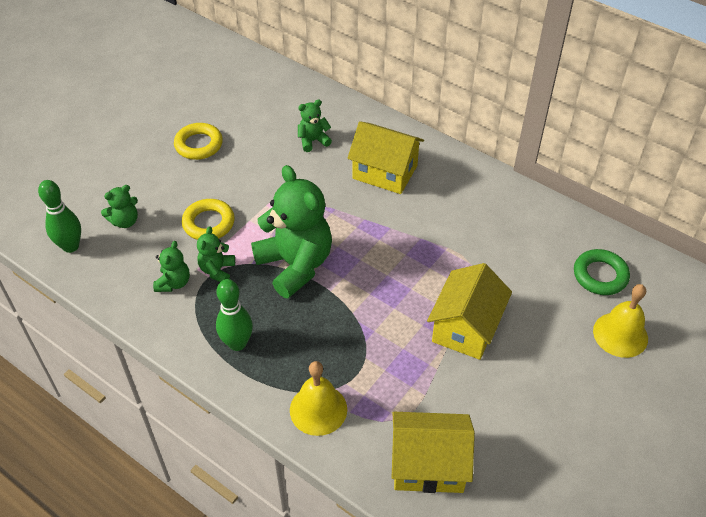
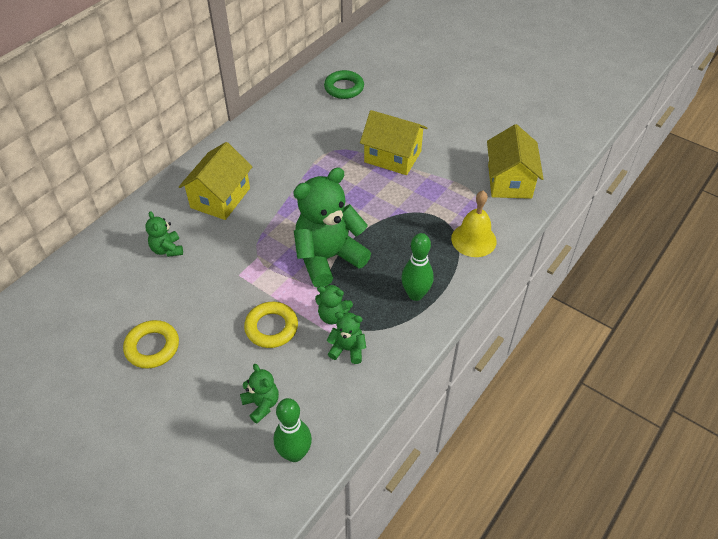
camera: 90 degrees left, 0 degrees up
(620, 334) = (395, 85): yellow bell -> none

